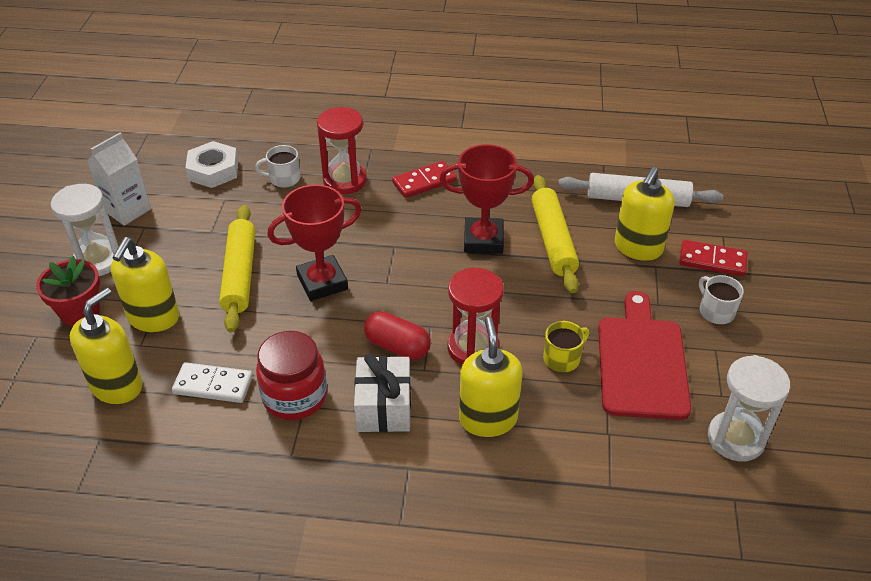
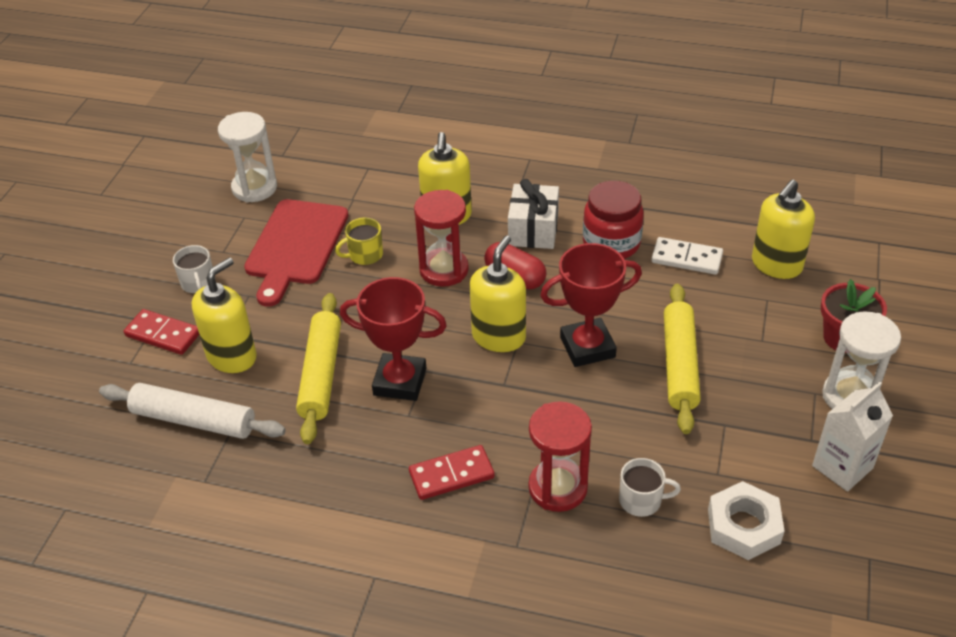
camera: 170 degrees left, 0 degrees up
(153, 318) = (762, 324): yellow soap dispenser -> yellow soap dispenser (499, 336)

